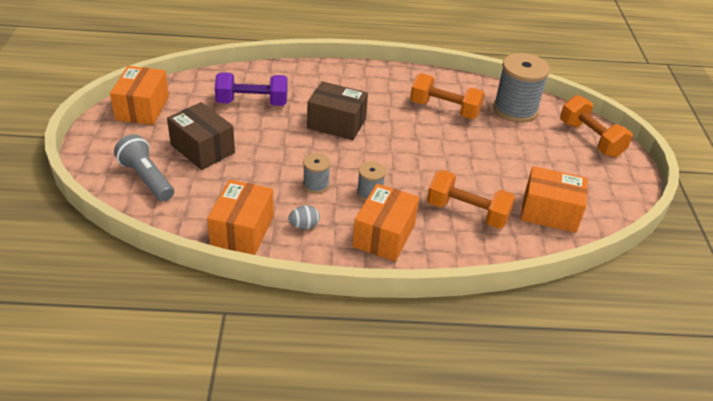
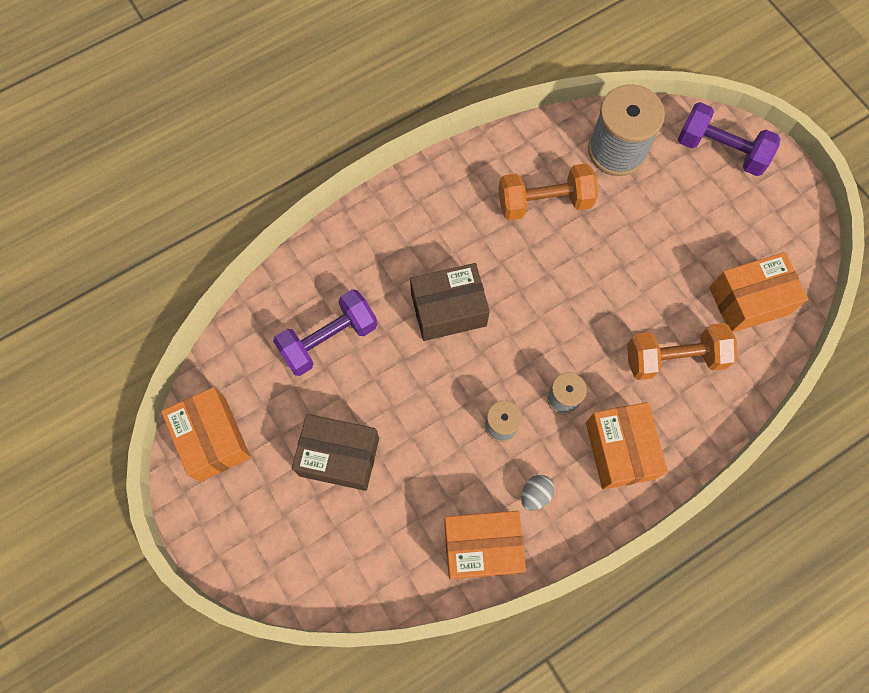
camera: 30 degrees left, 30 degrees up
(146, 178) = (320, 546): grey flashlight -> none
(242, 231) = (482, 547): orange box -> orange box turned 75 degrees counterclockwise
(590, 139) = (721, 150): orange dumbbell -> purple dumbbell

